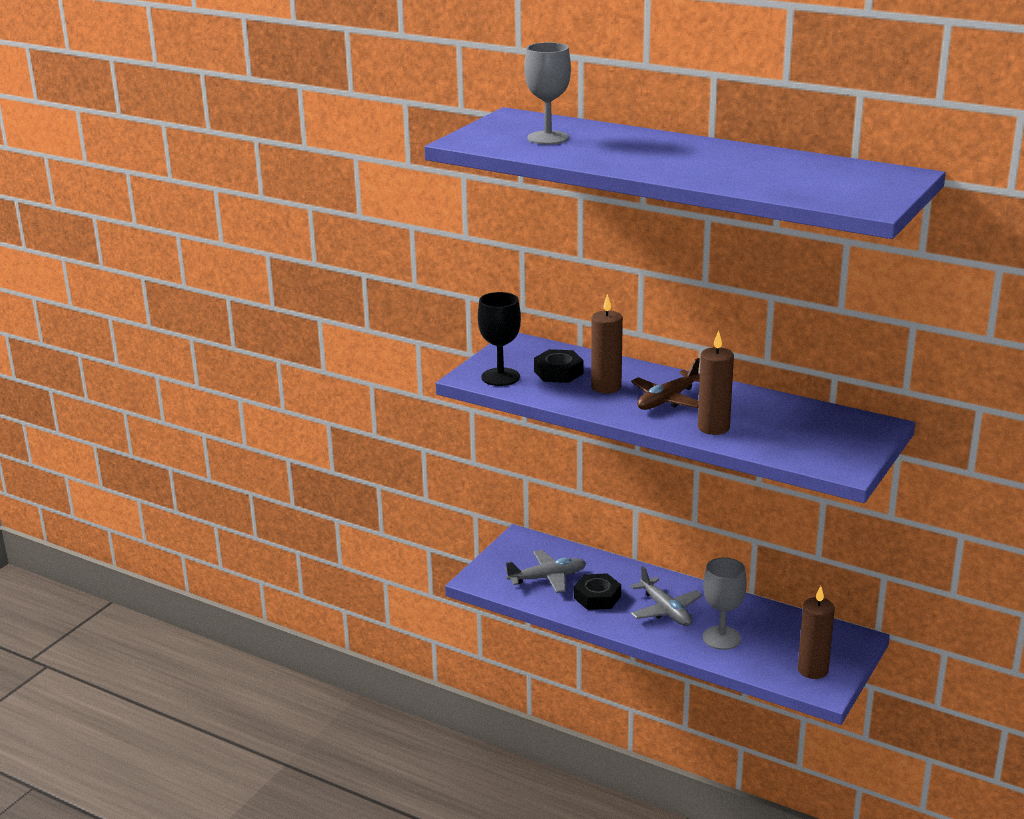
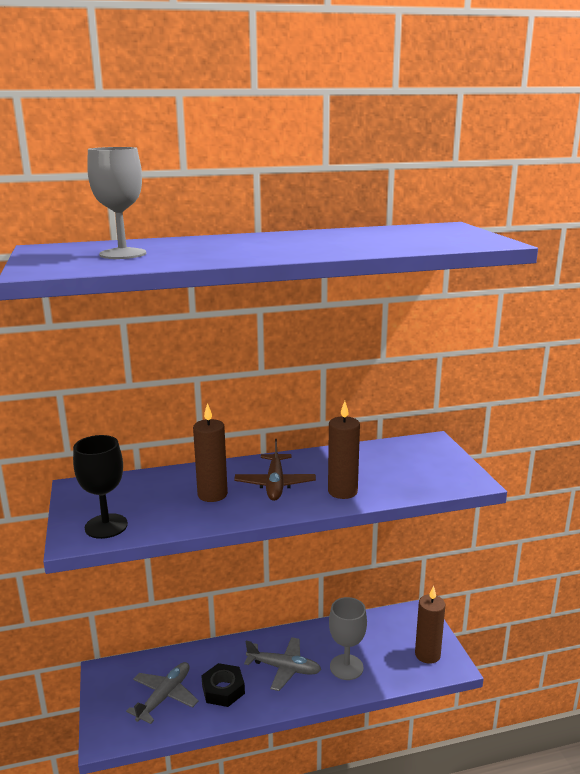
camera: 45 degrees left, 5 degrees down
(558, 372) = (154, 499): black nut -> none

